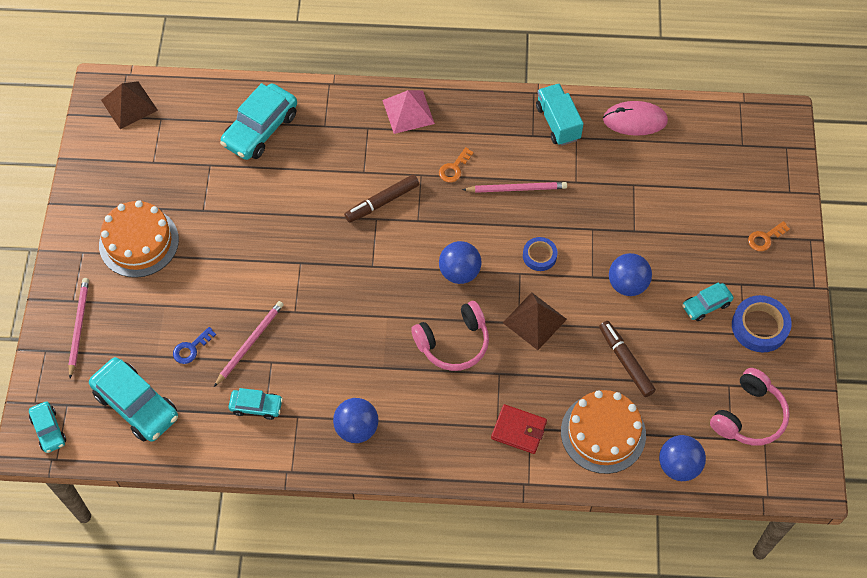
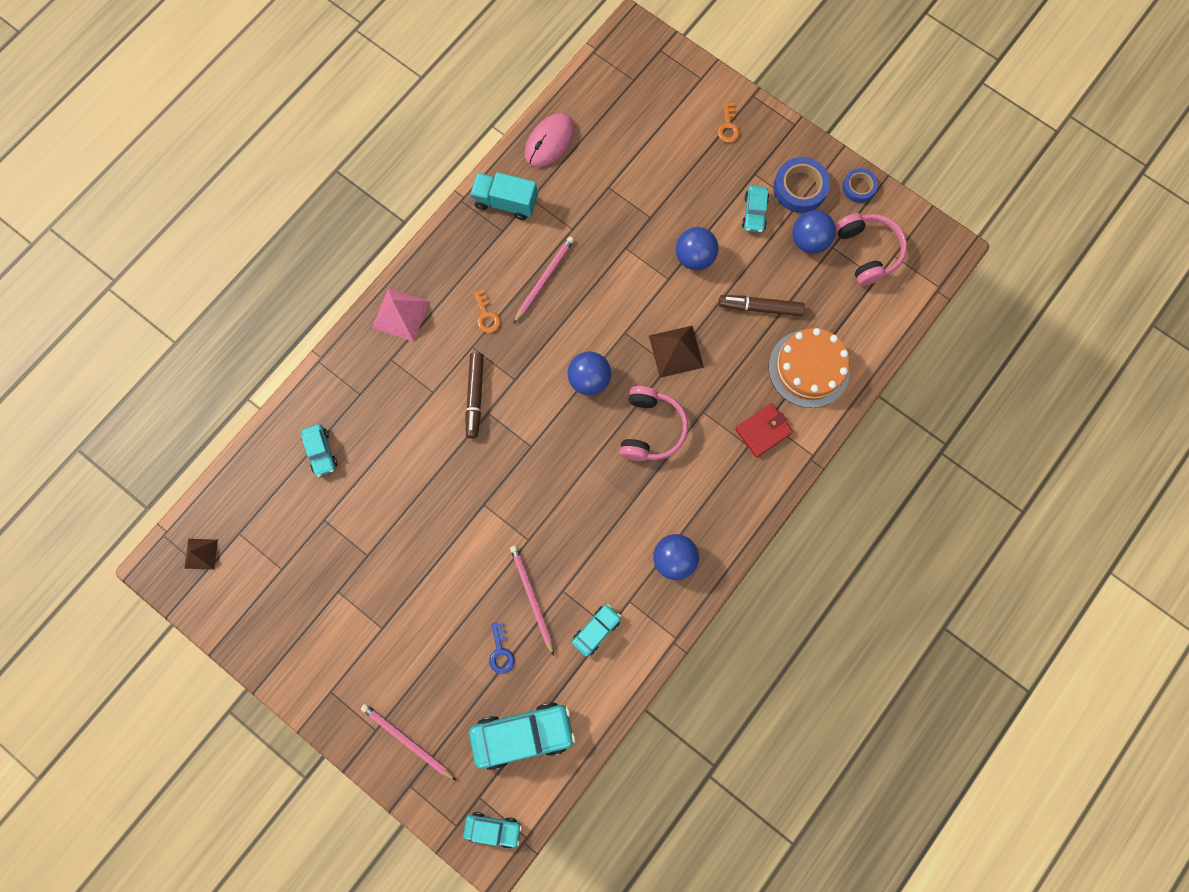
camera: 55 degrees left, 15 degrees up
(129, 105) = (201, 554): brown pyramid -> brown pyramid, size x0.63
(139, 242) = (358, 634): orange cake -> none
(260, 129) = (321, 452): turquoise car -> turquoise car, size x0.54
(539, 256) = (620, 306): blue tape -> blue tape (858, 187)
(678, 465) = (873, 332): blue ball -> blue ball (809, 241)

